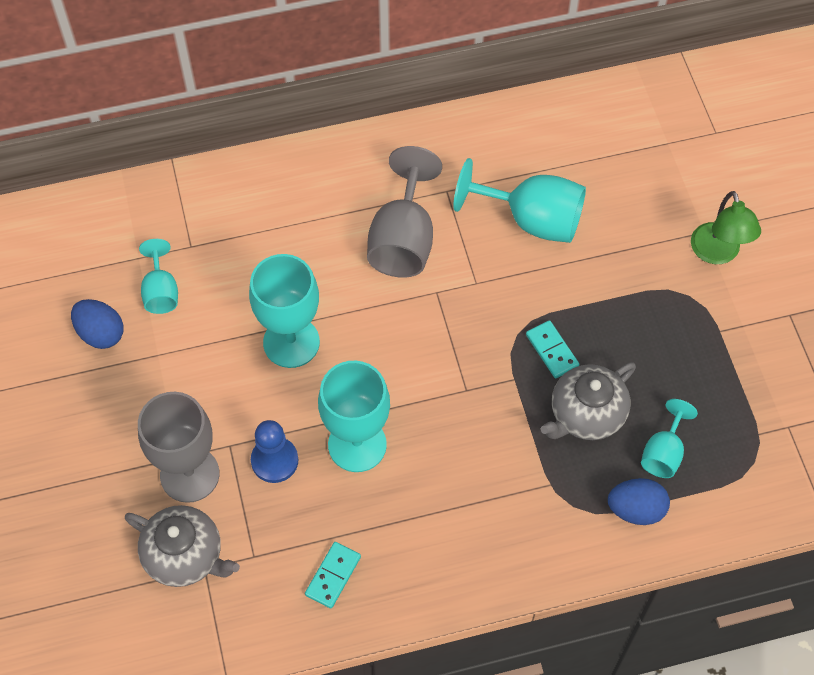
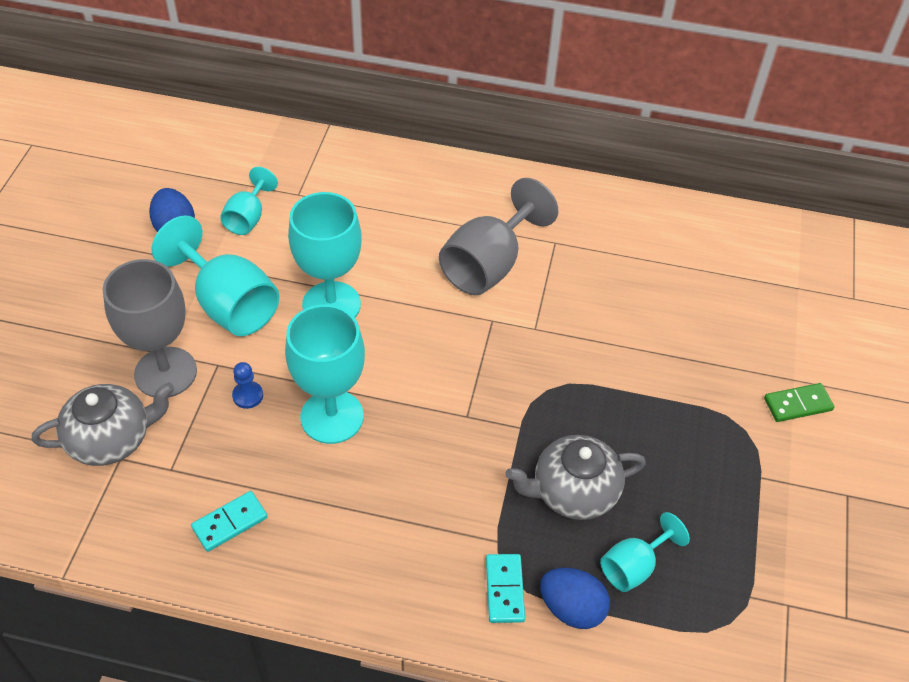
camera: 25 degrees right, 10 degrees down
(185, 556) = (111, 439): grey teapot -> grey teapot turned 75 degrees counterclockwise
(274, 460) = (248, 396): blue pawn -> blue pawn, size x0.61
(532, 220) = (622, 298): turquoise goblet -> turquoise goblet (228, 304)
(552, 350) = (573, 418): turquoise domino -> turquoise domino (505, 589)
(717, 253) = (797, 404): green lamp -> green domino

